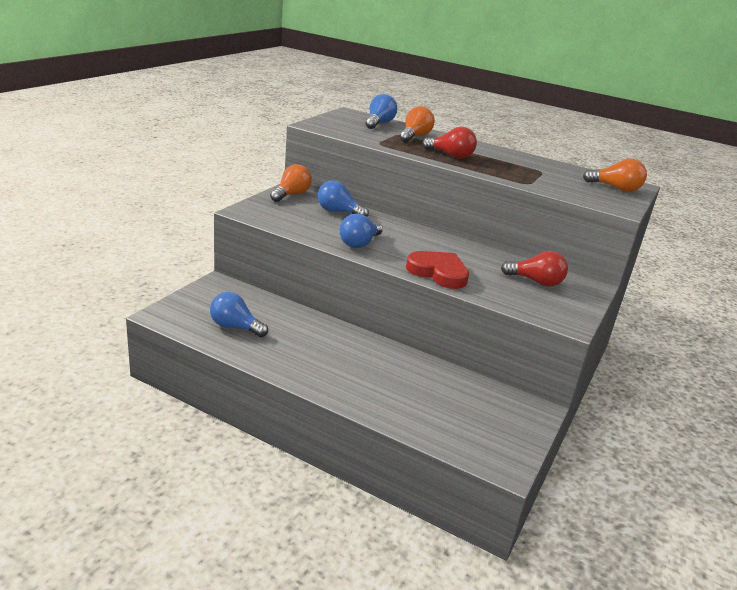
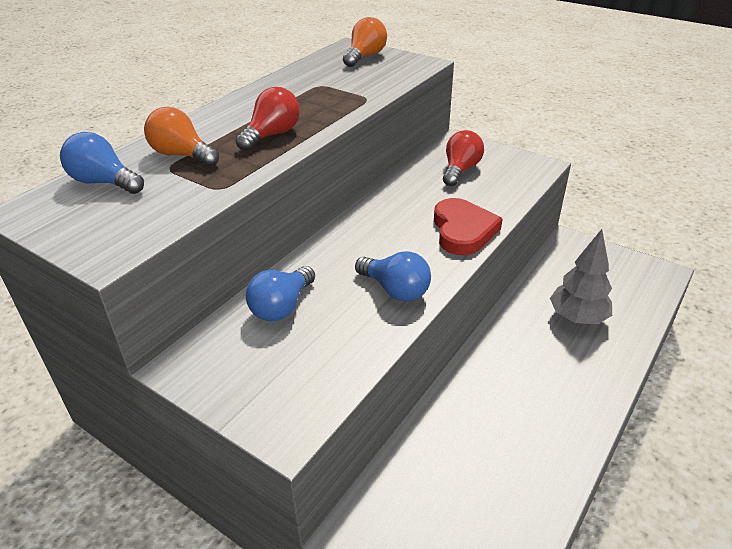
camera: 80 degrees left, 10 degrees up
(235, 327) = (492, 497): blue light bulb -> none
(291, 195) = (205, 363): orange light bulb -> none
(415, 392) = (577, 318): none -> grey tree
(438, 273) = (463, 230): red heart -> red heart turned 135 degrees clockwise

